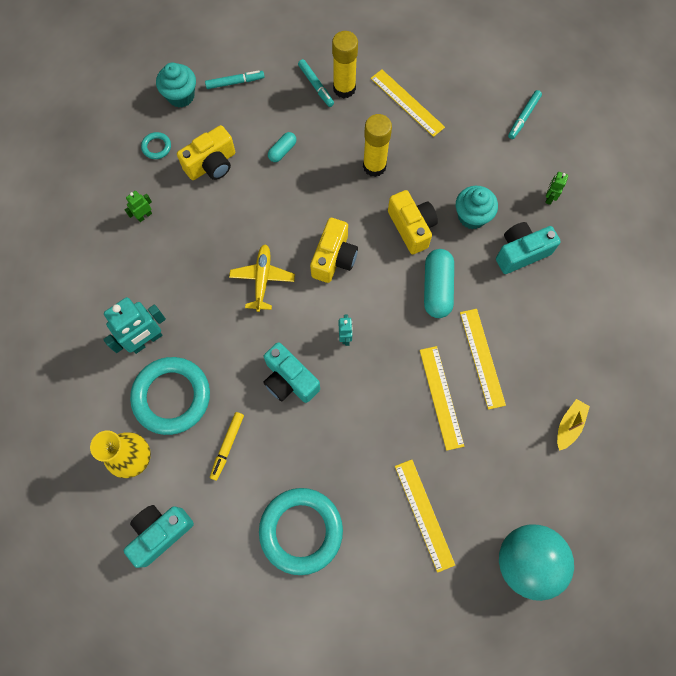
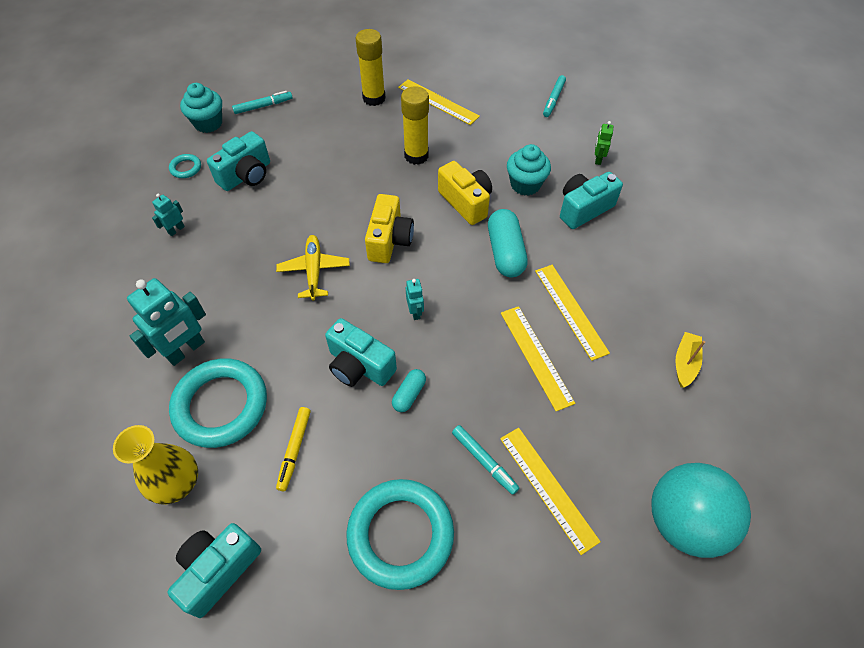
camera: 10 degrees left, 15 degrees down
(144, 216) = (176, 230): green robot -> turquoise robot
(212, 164) = (246, 175): yellow camera -> turquoise camera
(282, 151) = (319, 155): turquoise capsule -> turquoise capsule (409, 394)
(316, 86) = (345, 99): turquoise marker -> turquoise marker (484, 461)

